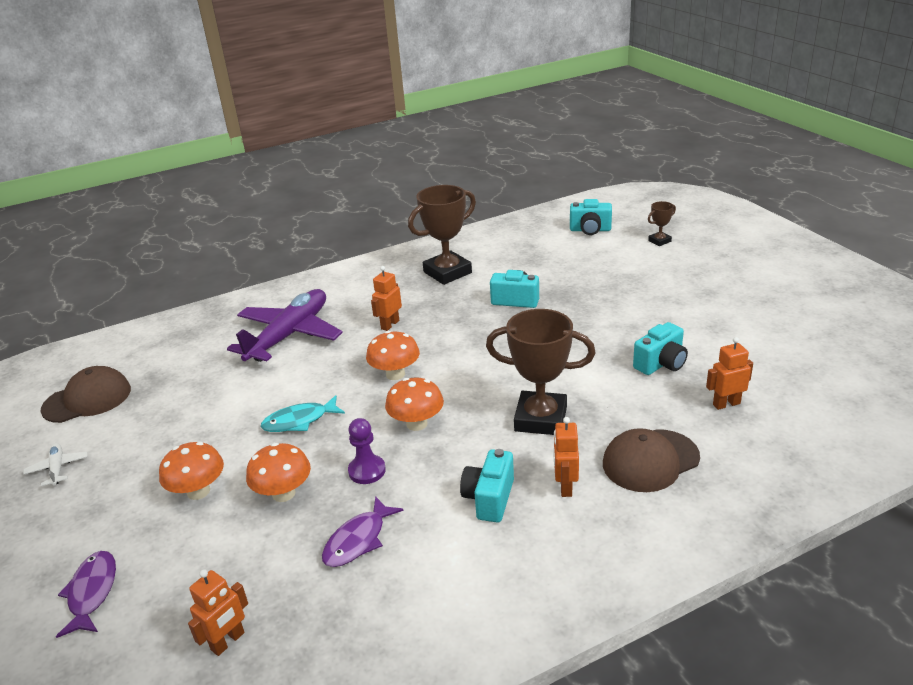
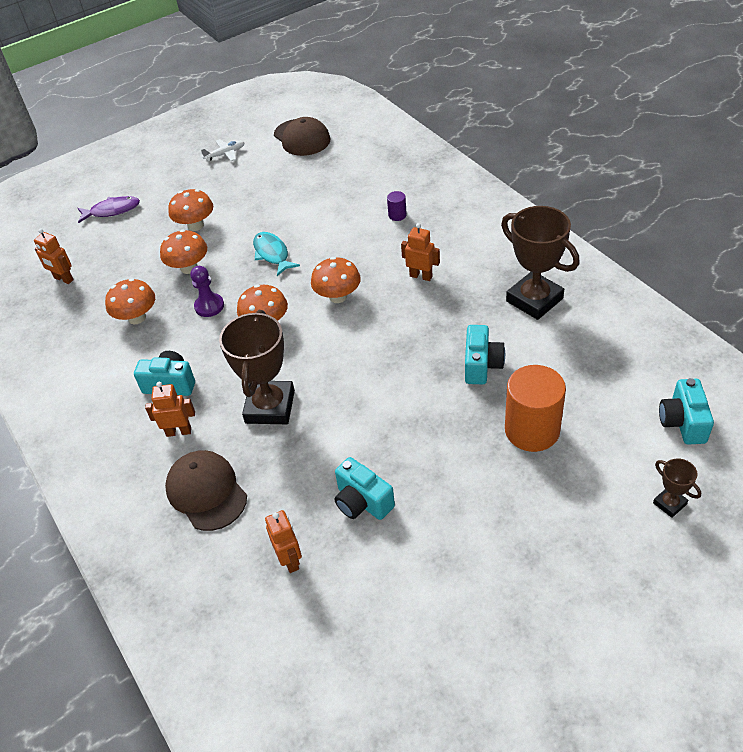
camera: 85 degrees right, 15 degrees up
(289, 335) = (397, 215): purple plane -> purple cylinder
(358, 540) = (137, 317): purple fish -> orange mushroom
(590, 283) = (532, 430): none -> orange cylinder

